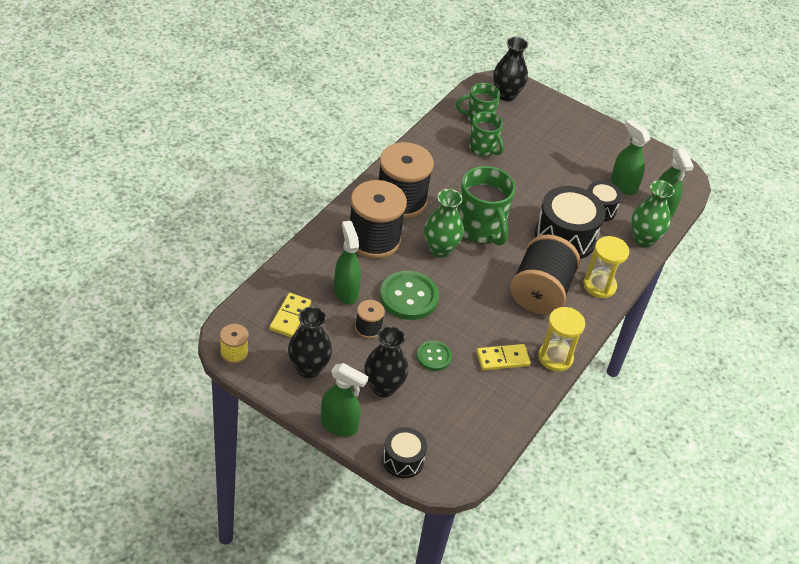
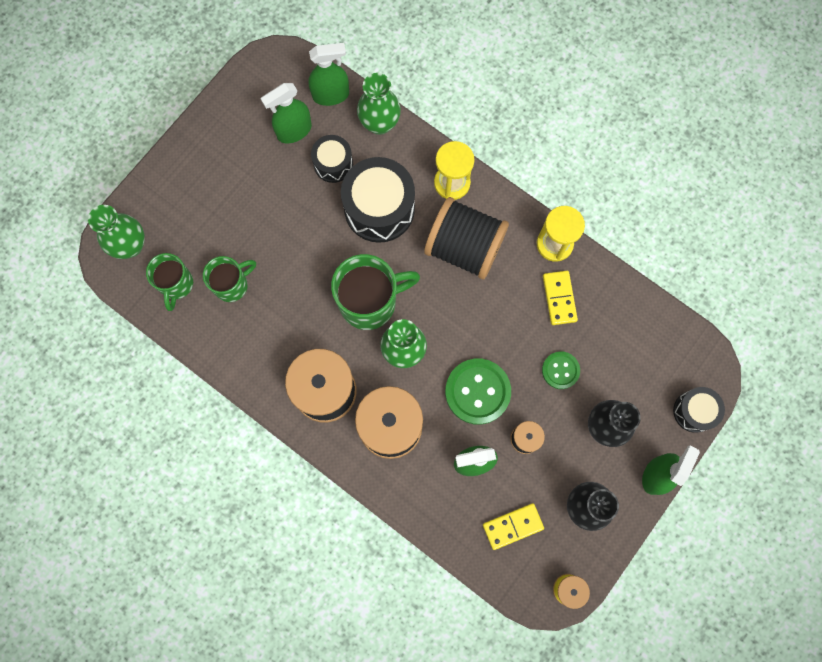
camera: 80 degrees left, 30 degrees up
(290, 316) = (513, 526): yellow domino -> yellow domino turned 45 degrees counterclockwise
(506, 94) = (130, 245): black vase -> green vase

